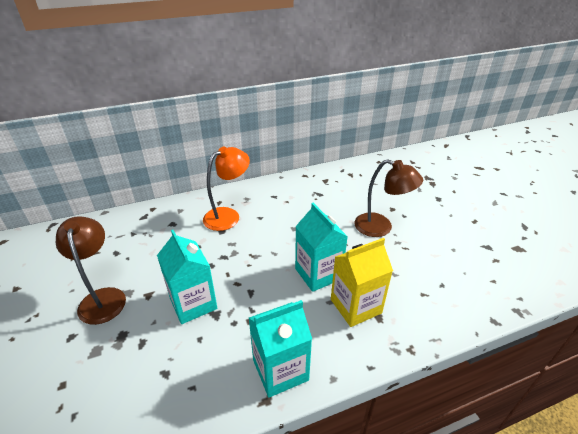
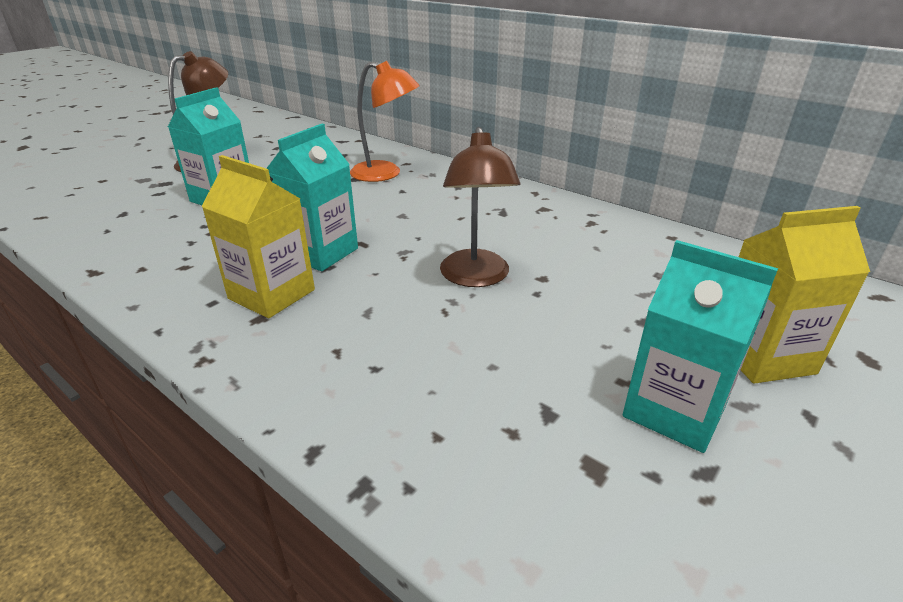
camera: 60 degrees right, 5 degrees down
(280, 370) = (139, 269): turquoise carton -> turquoise carton (674, 410)
(470, 185) = (762, 356): none -> yellow carton

